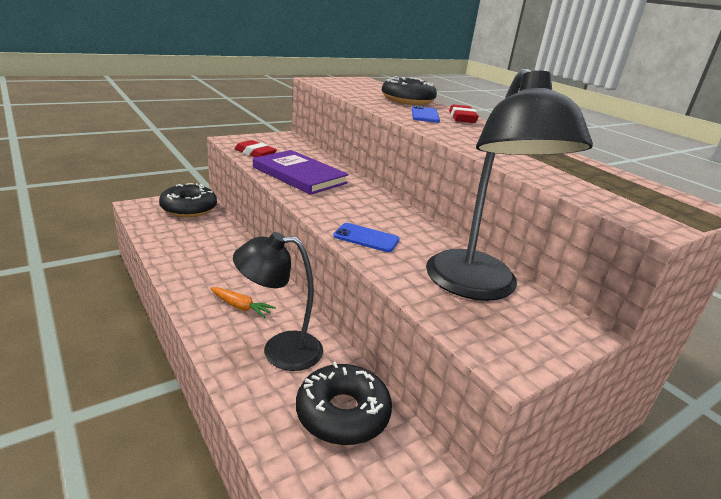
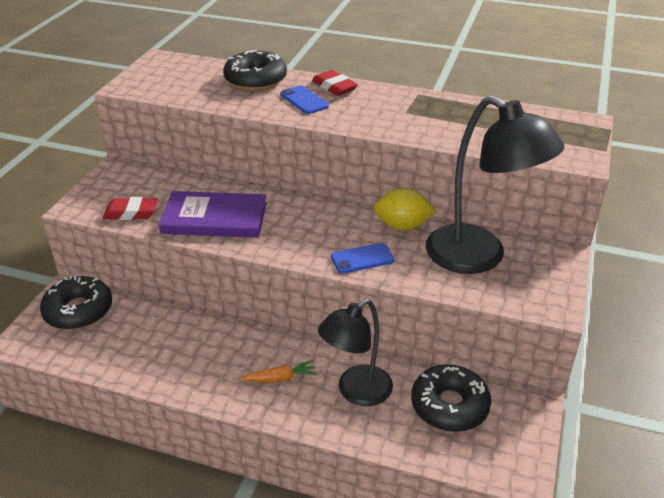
camera: 35 degrees left, 10 degrees up
(434, 237) = (402, 226): none -> yellow lemon

